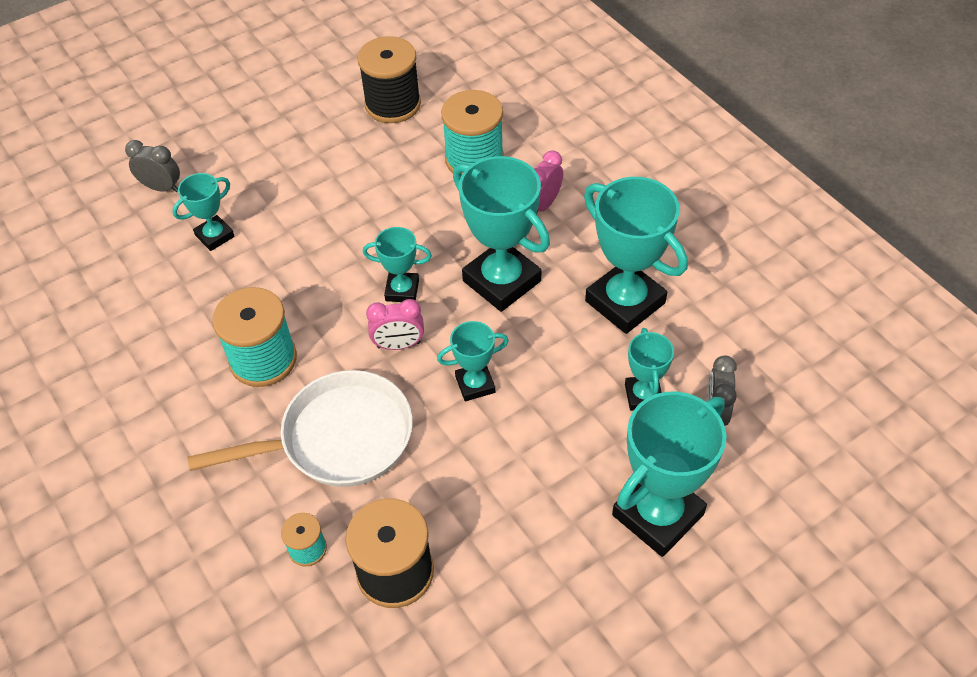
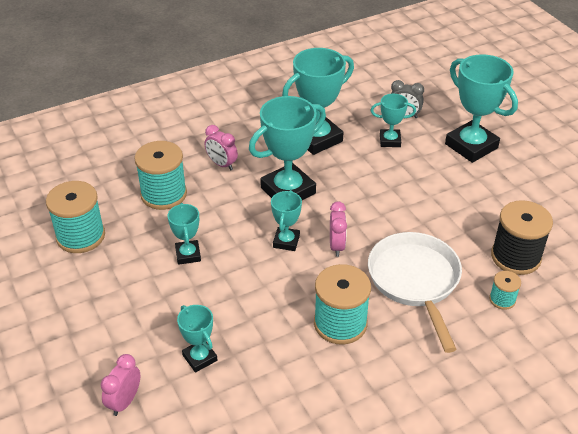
camera: 85 degrees left, 10 degrees down
(161, 188) = (124, 401): grey clock -> pink clock
(393, 104) = (80, 236): black spool -> turquoise spool
(475, 384) = (375, 210): turquoise trophy -> turquoise trophy (188, 255)

